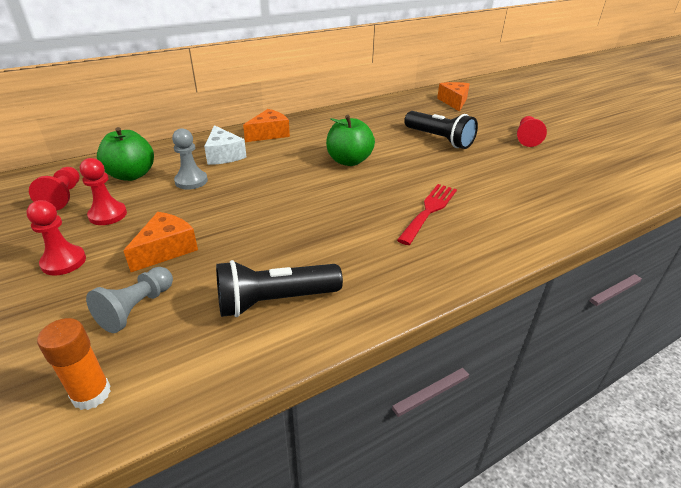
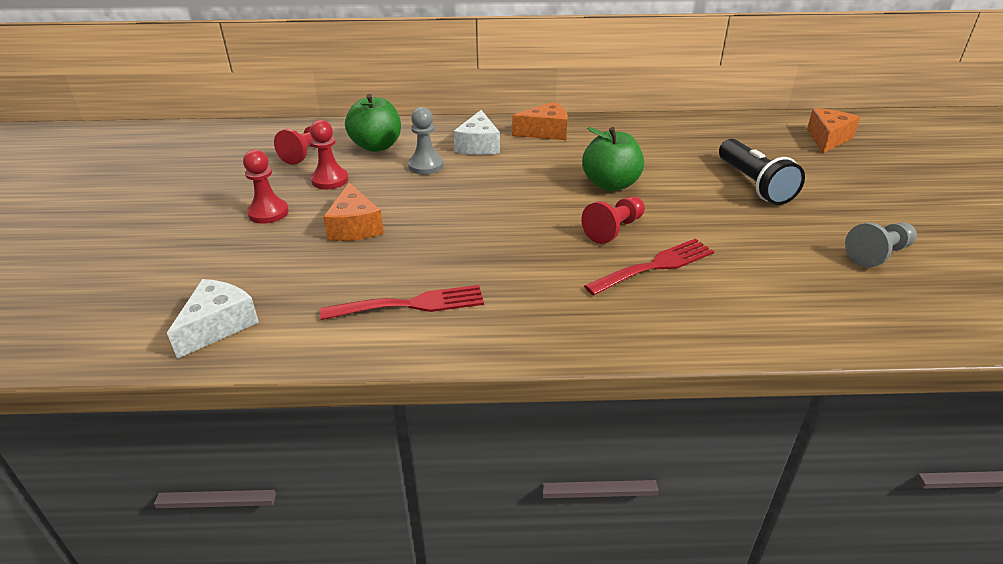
camera: 30 degrees right, 0 degrees up
(91, 394) = (218, 326): orange glue stick -> white cheese
(136, 308) = (295, 270): grey pawn -> grey pawn (878, 254)
(166, 249) = (354, 227): orange cheese -> orange cheese turned 105 degrees clockwise
(274, 301) = (411, 304): black flashlight -> red fork
(527, 138) = (891, 212): red pawn -> red pawn (614, 229)

